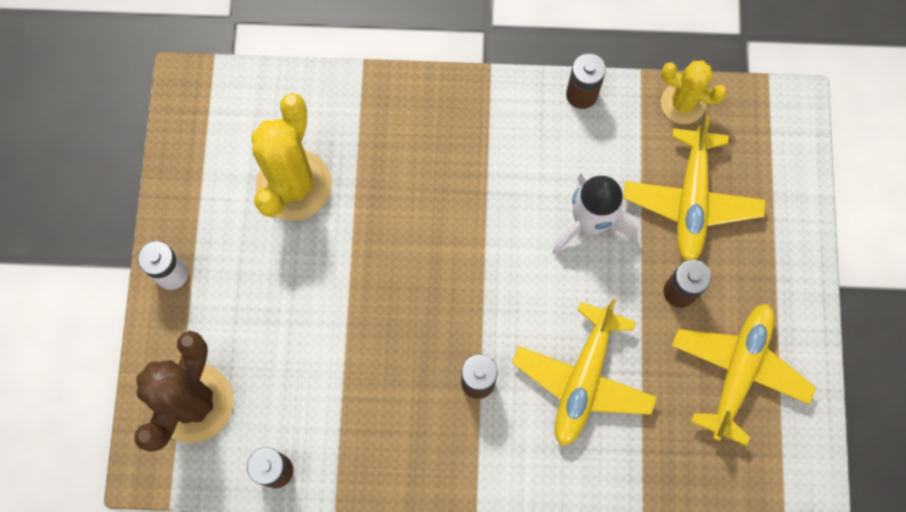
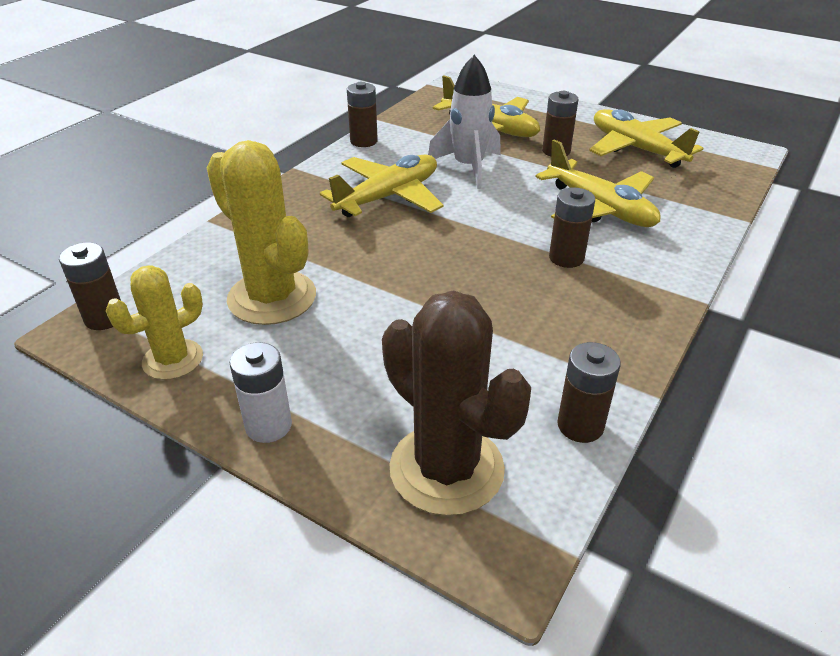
camera: 60 degrees left, 35 degrees down
(208, 89) = (105, 318): none -> brown battery
(489, 181) = (388, 197): none -> yellow plane
(683, 103) = (415, 111): yellow cactus -> yellow cactus (173, 360)

